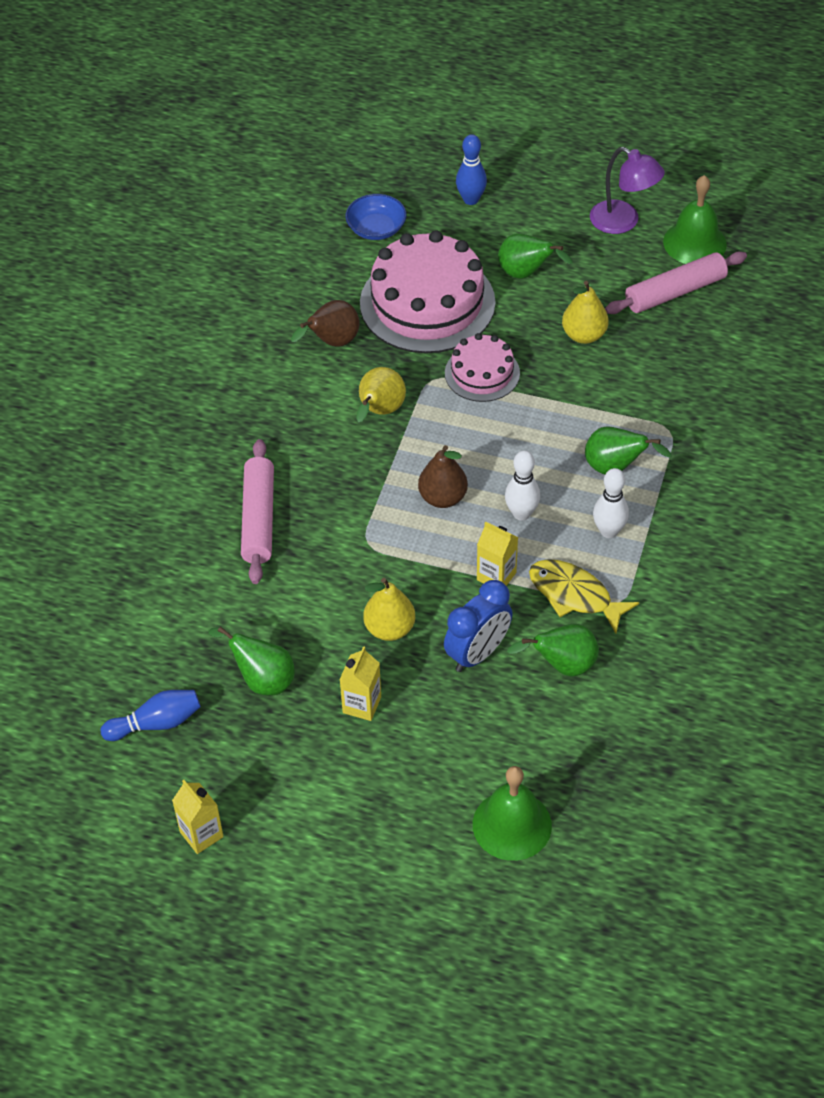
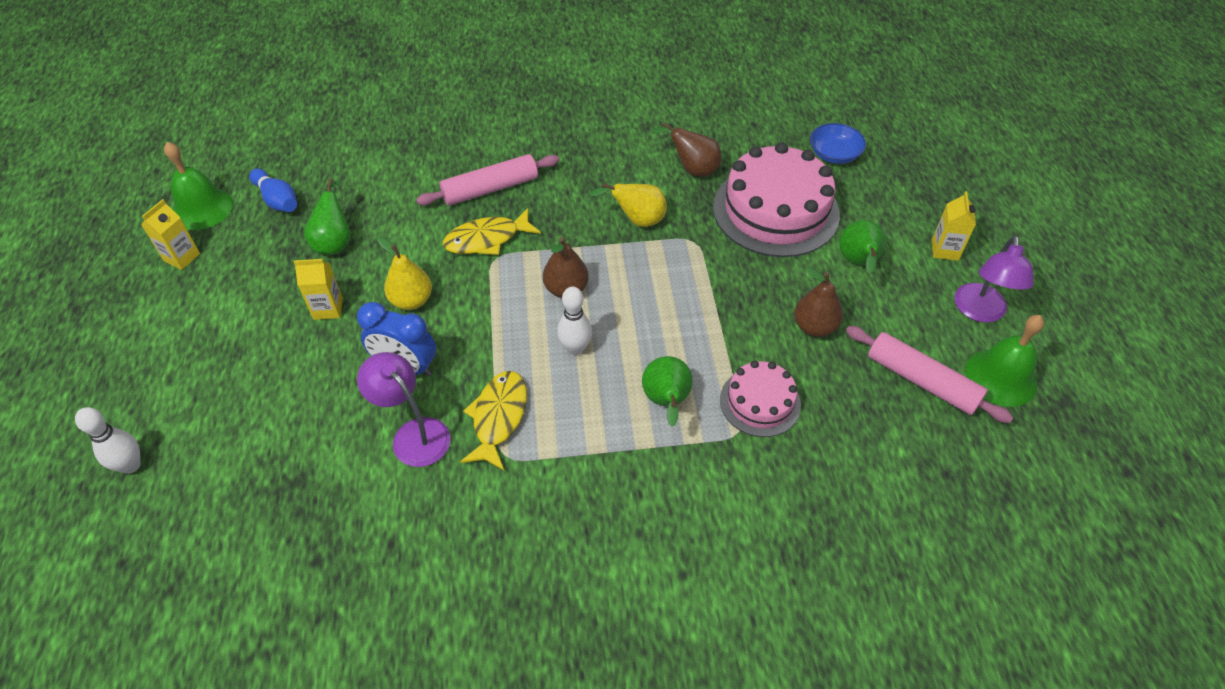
camera: 65 degrees right, 0 degrees up
(336, 542) = (487, 239): none -> yellow fish
(471, 199) = (915, 199): blue bowling pin -> none
(482, 373) = (720, 270): pink cake -> pink cake (760, 402)
(496, 576) = (496, 353): yellow carton -> yellow carton (944, 250)
(512, 825) = (226, 451): green bell -> green bell (202, 208)
(562, 665) = (414, 434): green pear -> purple lamp
(584, 335) = (814, 327): yellow pear -> brown pear
(609, 531) = (586, 420): white bowling pin -> white bowling pin (131, 465)

